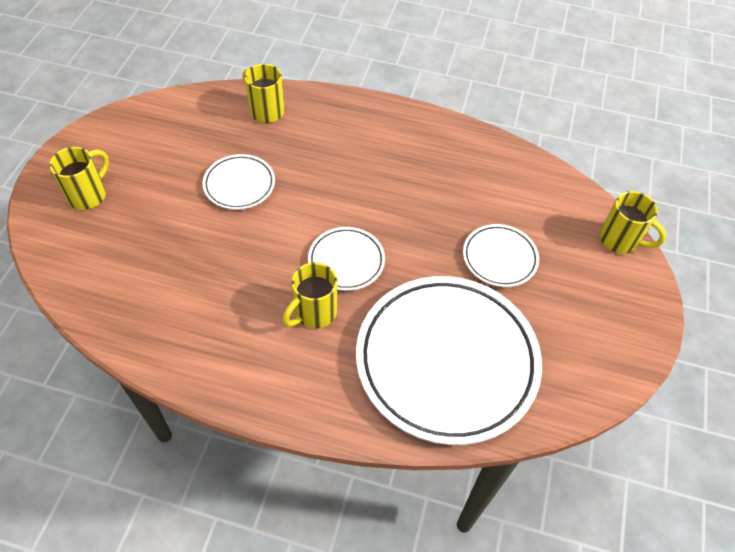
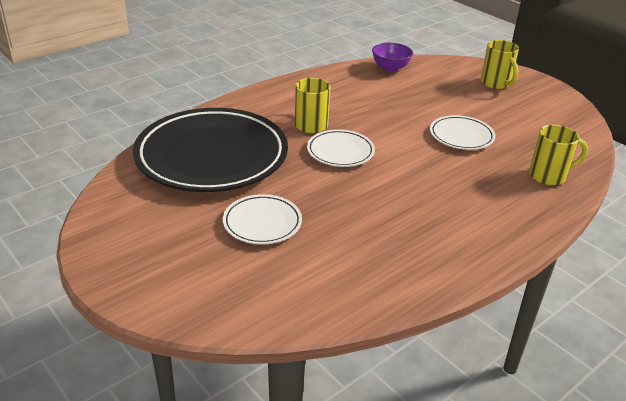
camera: 125 degrees right, 20 degrees down
(107, 308) = (390, 68): none -> purple bowl
(446, 361) = (212, 156): white plate -> black plate
(620, 240) = (192, 312): yellow mug -> none

